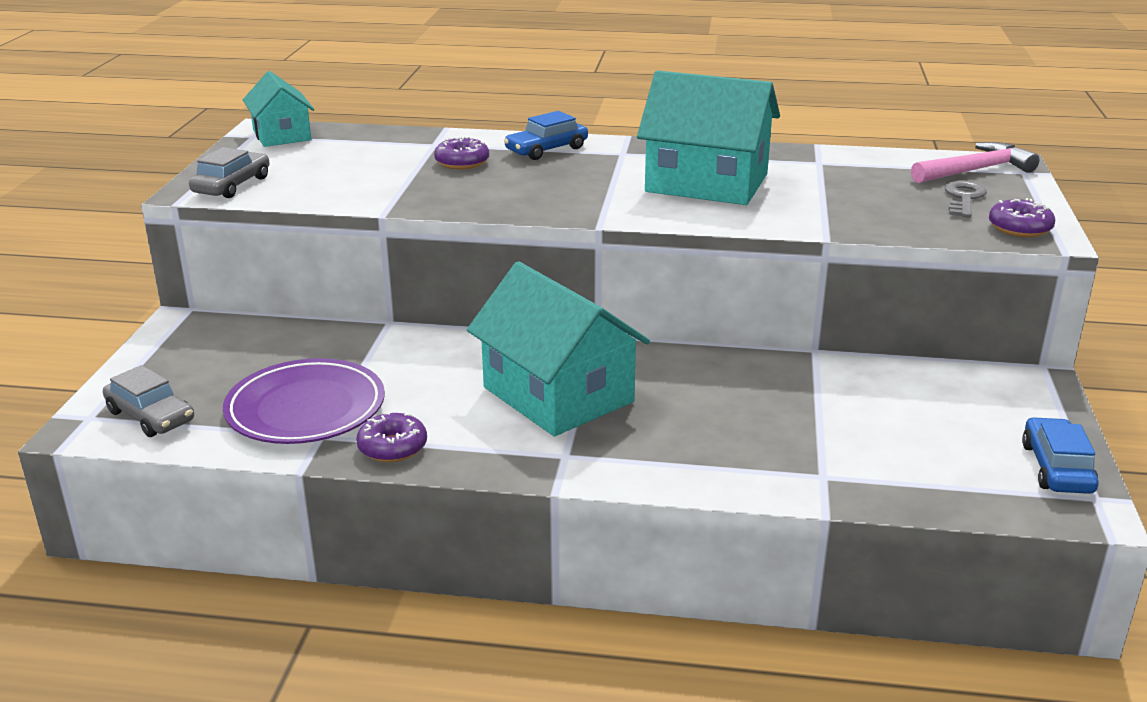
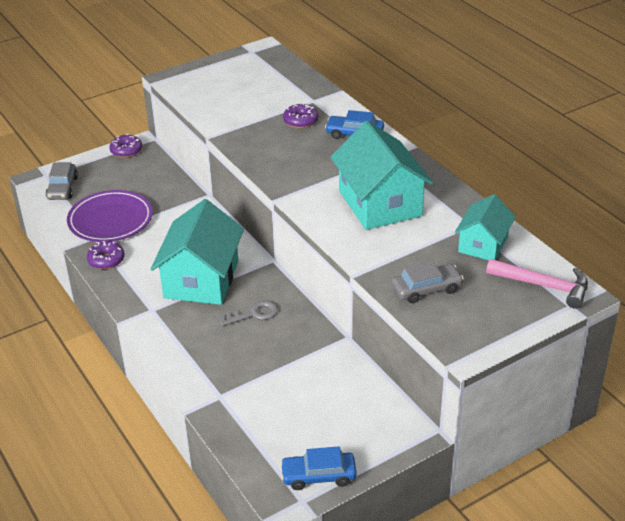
camera: 50 degrees right, 10 degrees up
(232, 185) = (188, 83): grey car -> grey car (426, 289)
(282, 135) = (263, 57): turquoise house -> turquoise house (483, 244)
(964, 198) = (486, 299): grey key -> grey key (253, 314)
(1019, 228) = (465, 336): purple donut -> purple donut (126, 151)
(1057, 468) = (318, 476): blue car -> blue car turned 150 degrees counterclockwise

